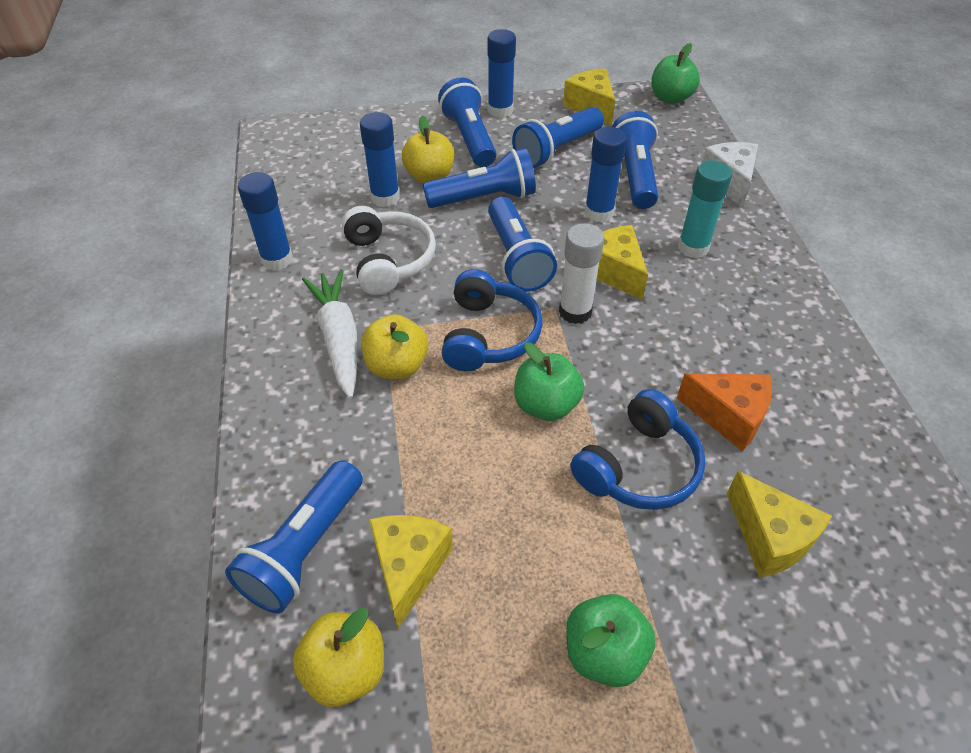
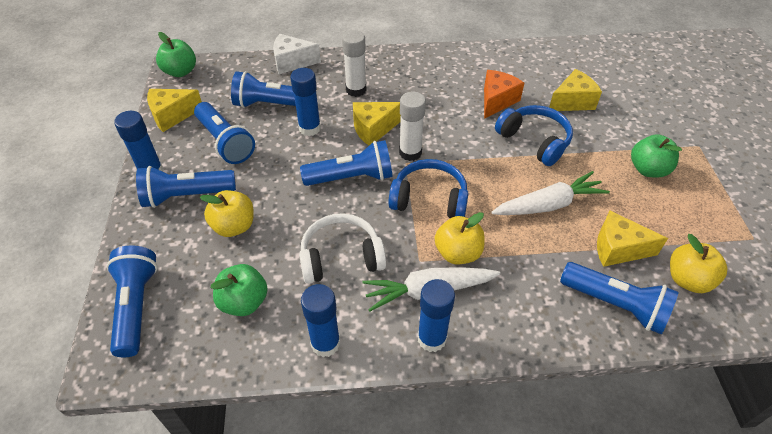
camera: 85 degrees left, 0 degrees up
(385, 197) = (255, 259): blue glue stick -> blue glue stick (432, 339)
(484, 198) = (275, 191): blue flashlight -> blue flashlight (136, 306)
(494, 476) = (548, 205): none -> white carrot
(546, 405) = (491, 175): green apple -> green apple (244, 302)
(693, 247) = (356, 90): turquoise glue stick -> white glue stick

